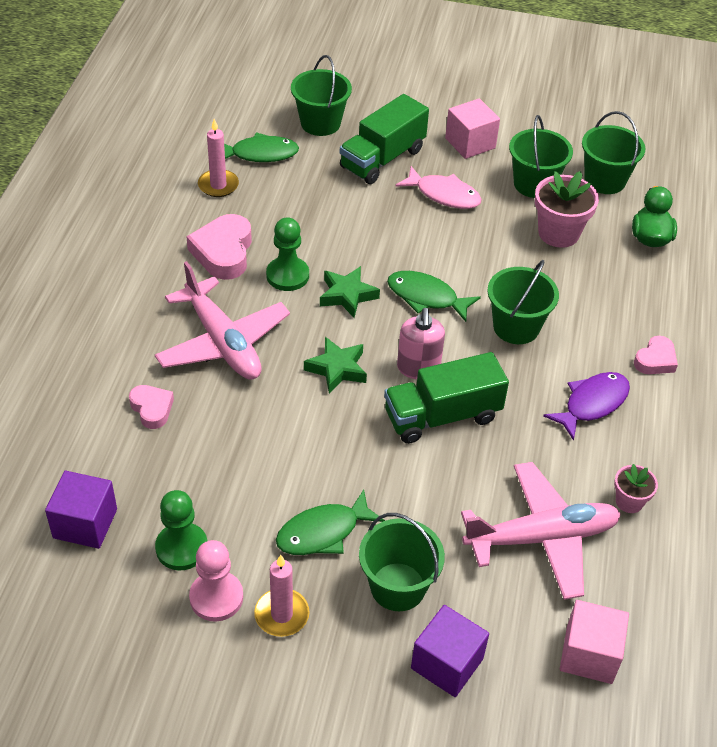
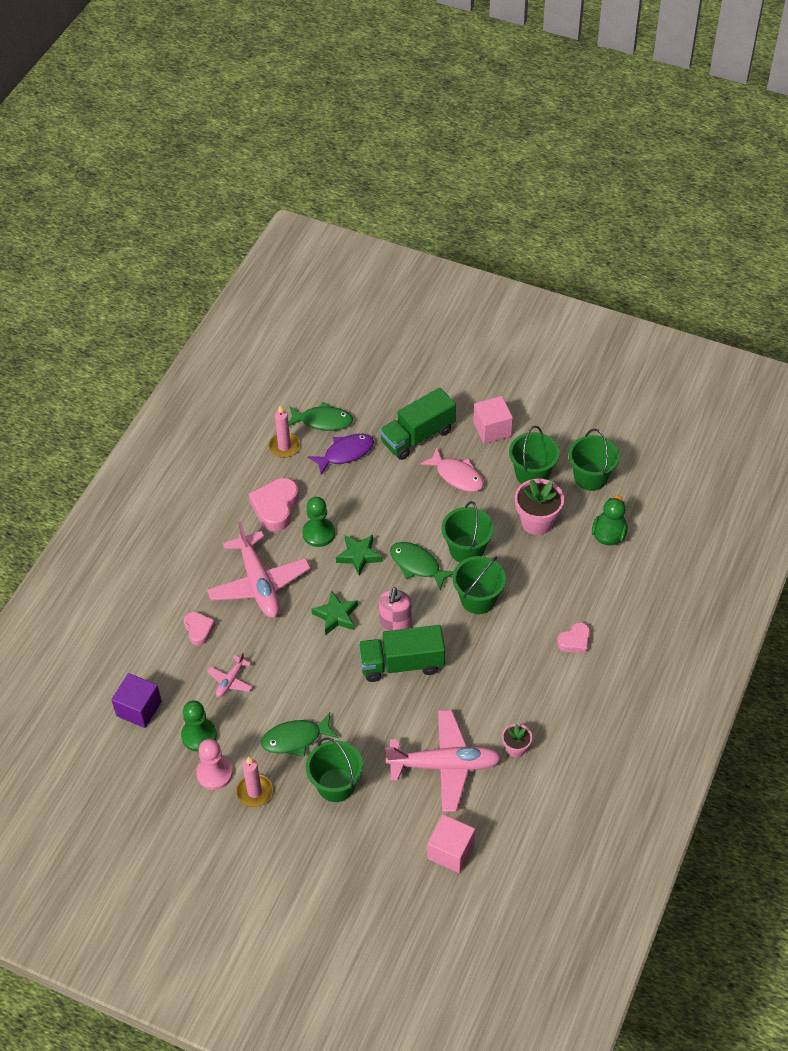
camera: 15 degrees right, 5 degrees up
(211, 468) = (230, 681): none -> pink plane
(320, 123) = (377, 396): green bucket -> green bucket (466, 549)
(447, 663) = (354, 842): purple cube -> none
(592, 404) = (514, 669): purple fish -> purple fish (345, 453)

